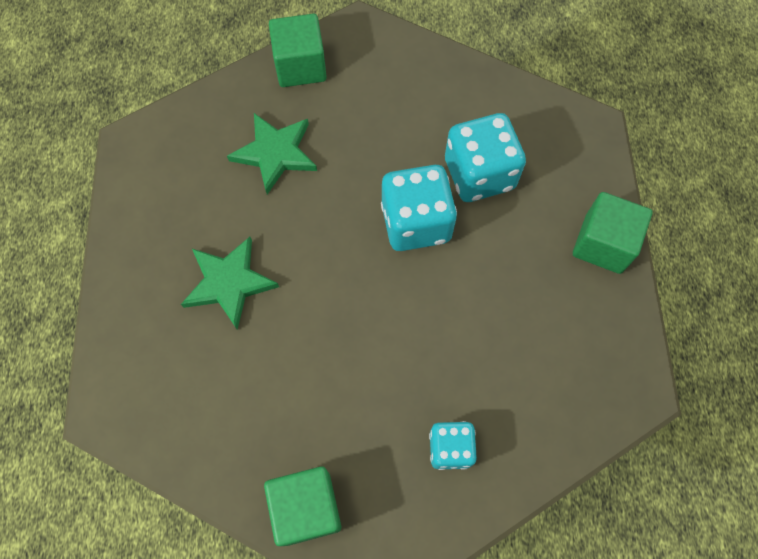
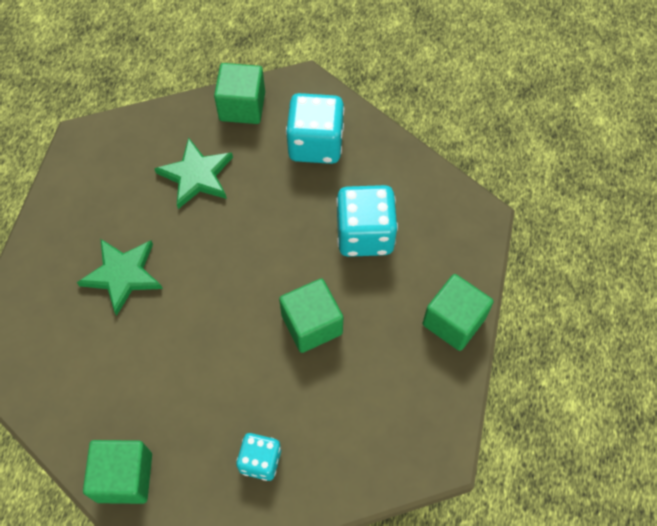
camera: 15 degrees right, 5 degrees down
(415, 223) = (295, 263): turquoise dice -> turquoise dice (315, 144)
(455, 285) = (312, 324): none -> green cube

